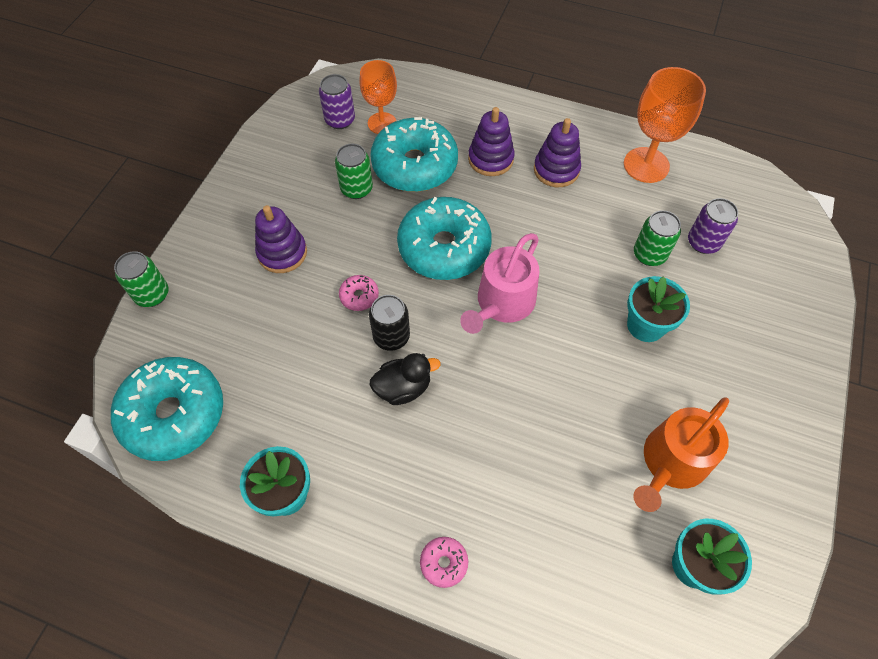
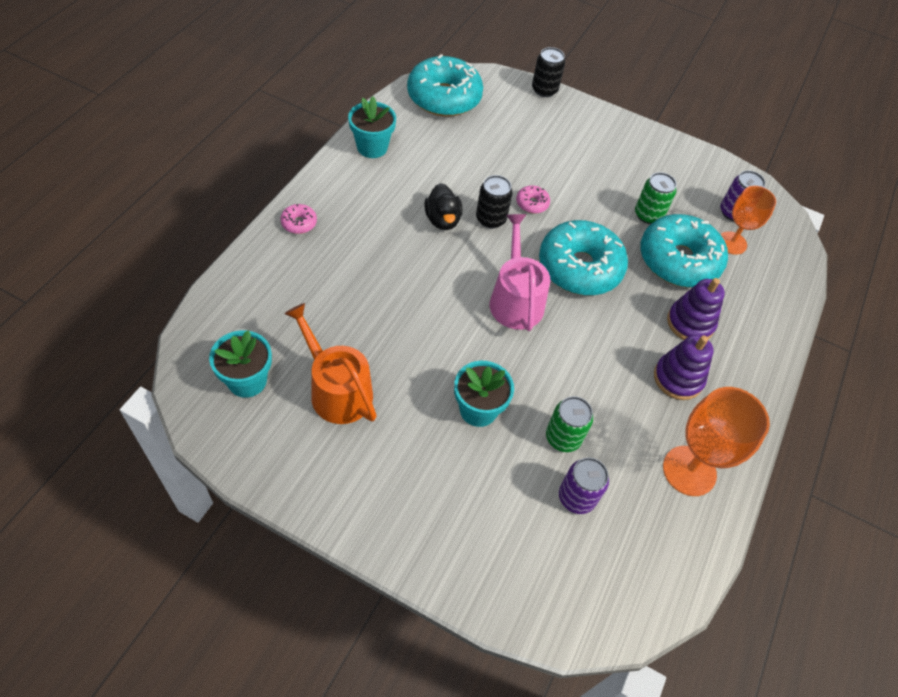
camera: 90 degrees right, 5 degrees down
(152, 294) = (544, 90): green can -> black can
(282, 253) = (579, 161): purple stacking toy -> none
(502, 303) = (515, 299): pink watering can -> pink watering can turned 45 degrees clockwise

